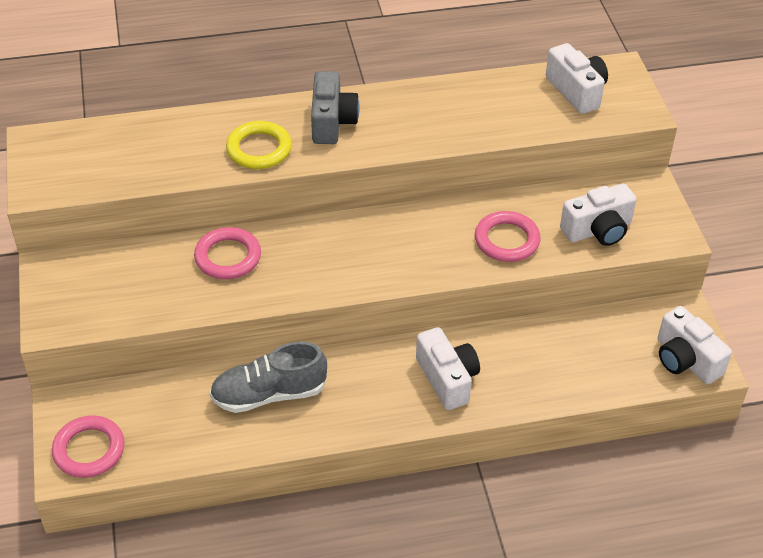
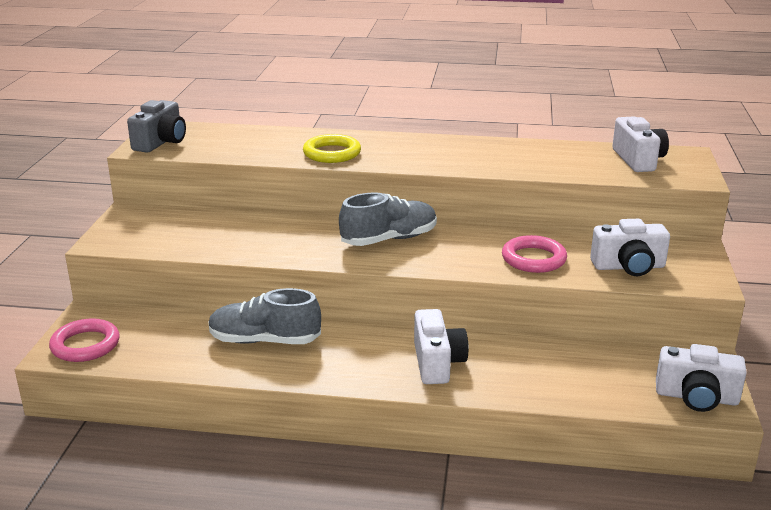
camera: 20 degrees right, 20 degrees down
(228, 257) = (275, 229): pink ring -> none
(332, 122) = (404, 148): grey camera -> grey camera (161, 142)
(354, 244) = (389, 239): none -> grey shoe
(685, 360) = (696, 397): white camera -> white camera turned 60 degrees counterclockwise

